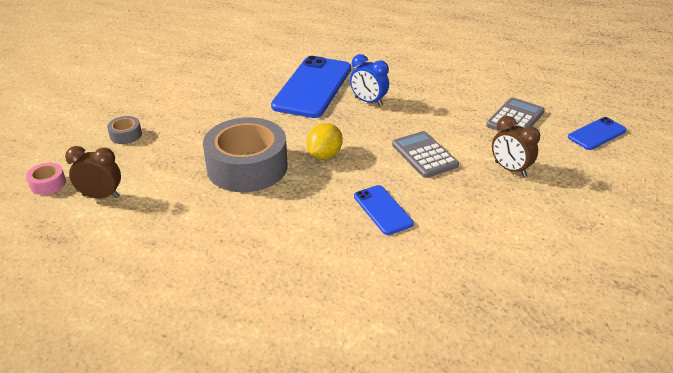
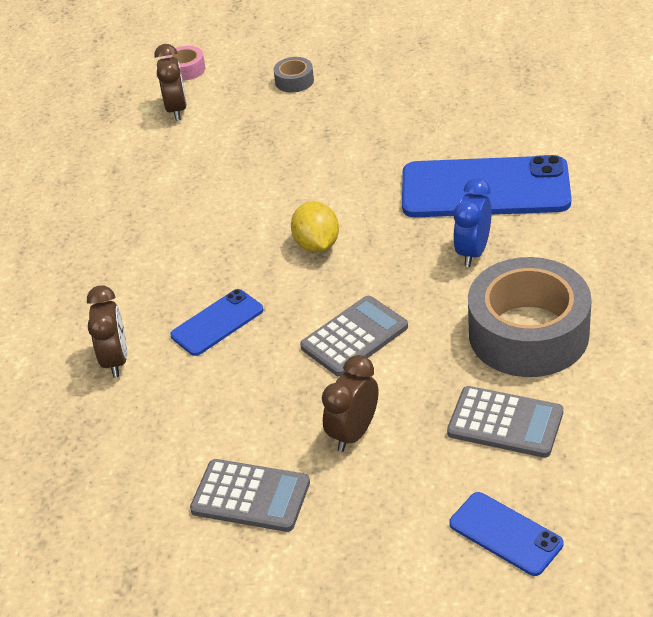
camera: 80 degrees right, 5 degrees up
(247, 167) = (266, 190): grey tape -> grey tape (528, 333)
(324, 155) = (317, 245): yellow lemon -> yellow lemon turned 60 degrees clockwise
(401, 267) = (116, 360): none -> brown clock
(557, 218) = (250, 496): none -> grey calculator

